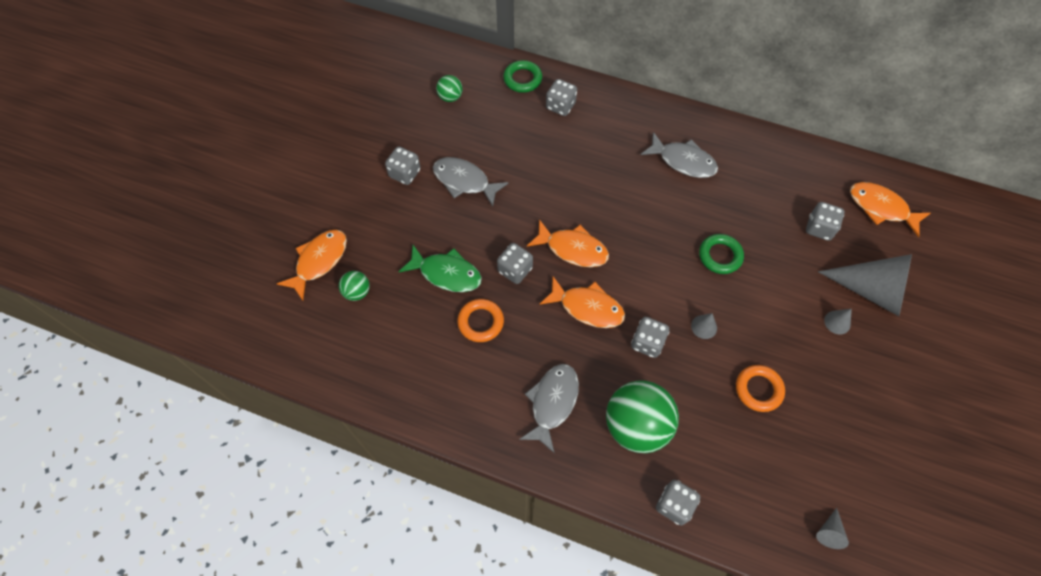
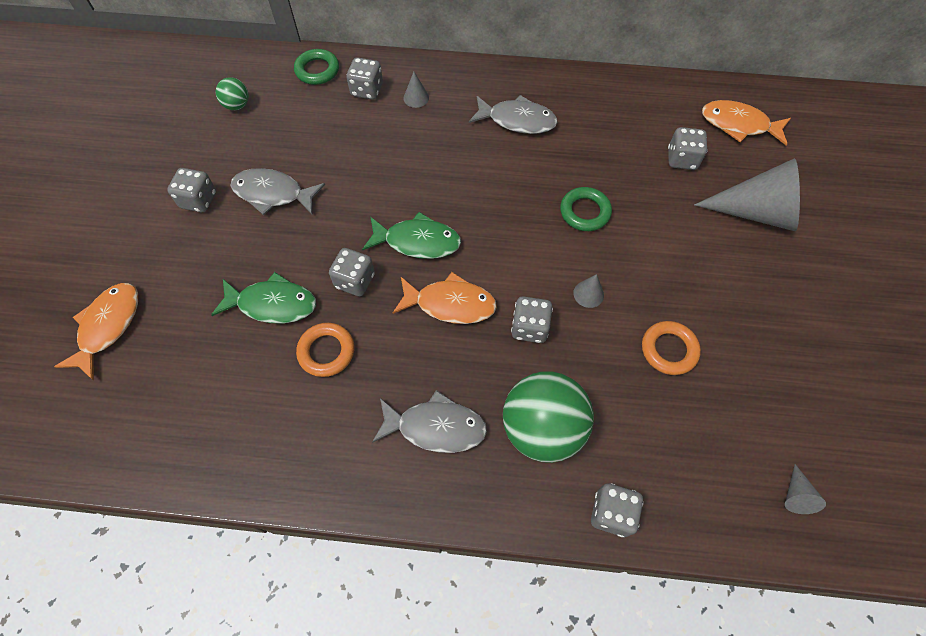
camera: 15 degrees left, 0 degrees up
(357, 292) = (164, 352): green ball -> none
(552, 403) = (435, 427): grey fish -> grey fish turned 90 degrees clockwise
(573, 249) = (417, 241): orange fish -> green fish
(837, 322) = (731, 254): grey cone -> grey cone (416, 98)

